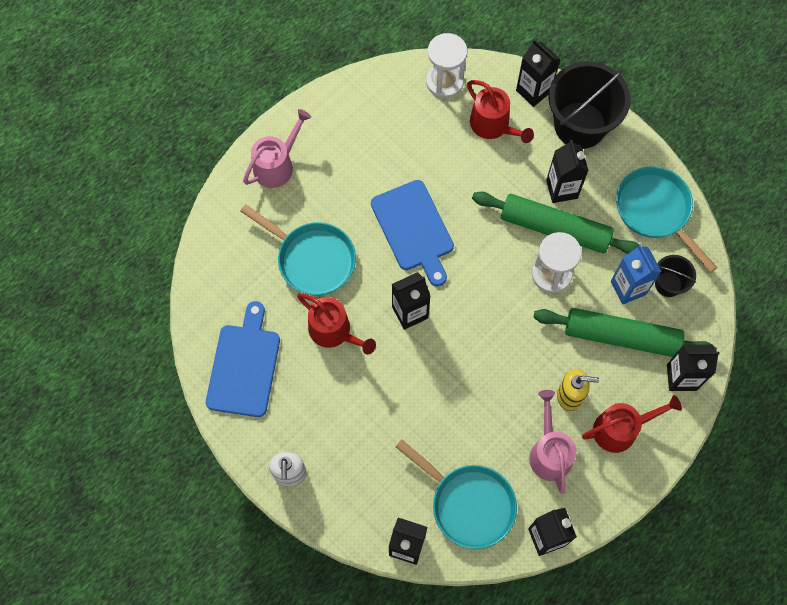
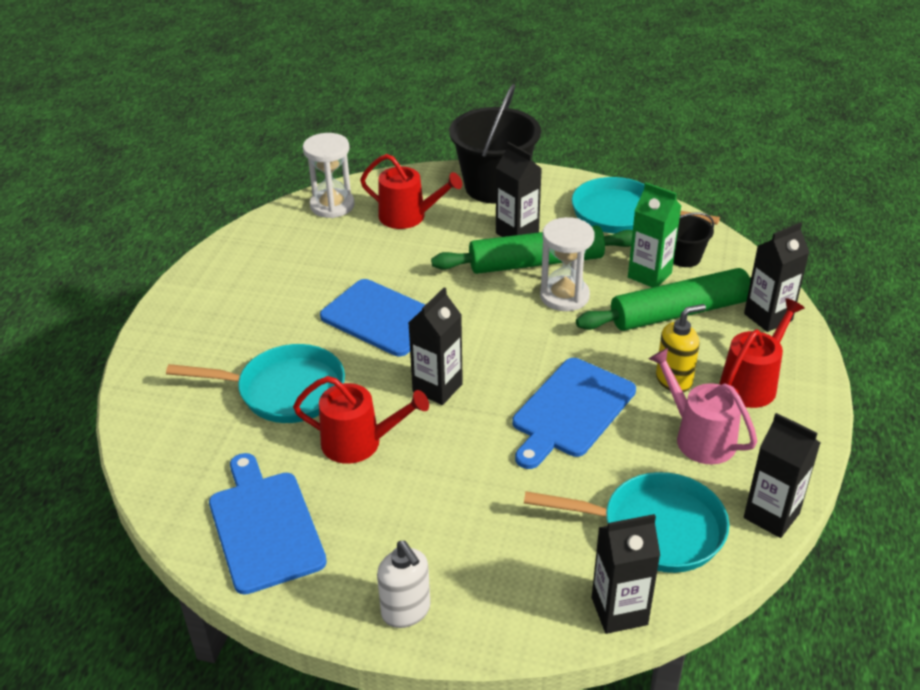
camera: 30 degrees left, 30 degrees down
(277, 165) = (185, 331): pink watering can -> none
(483, 382) = (571, 410): none -> blue cutting board
(533, 91) = (428, 181): black carton -> none
(628, 288) = (649, 275): blue carton -> green carton

